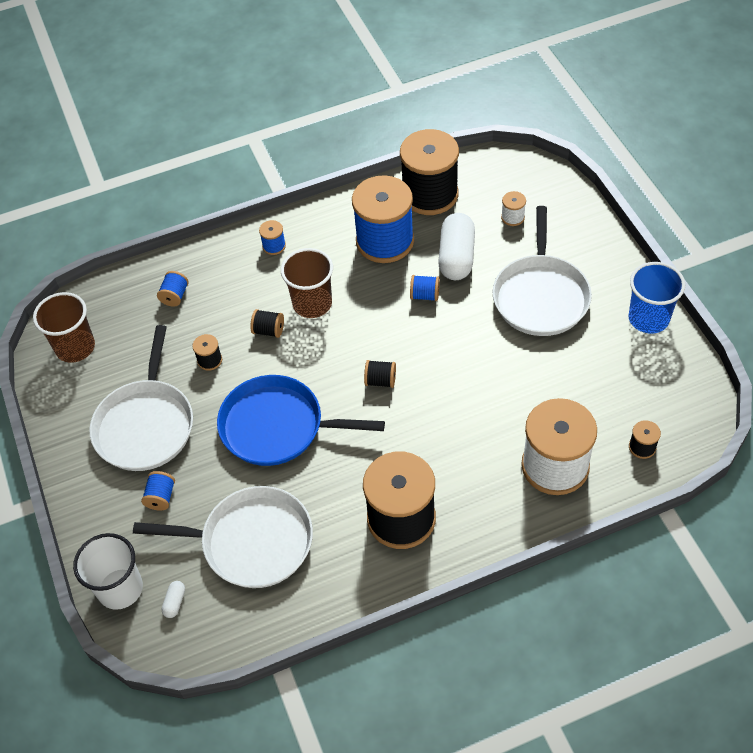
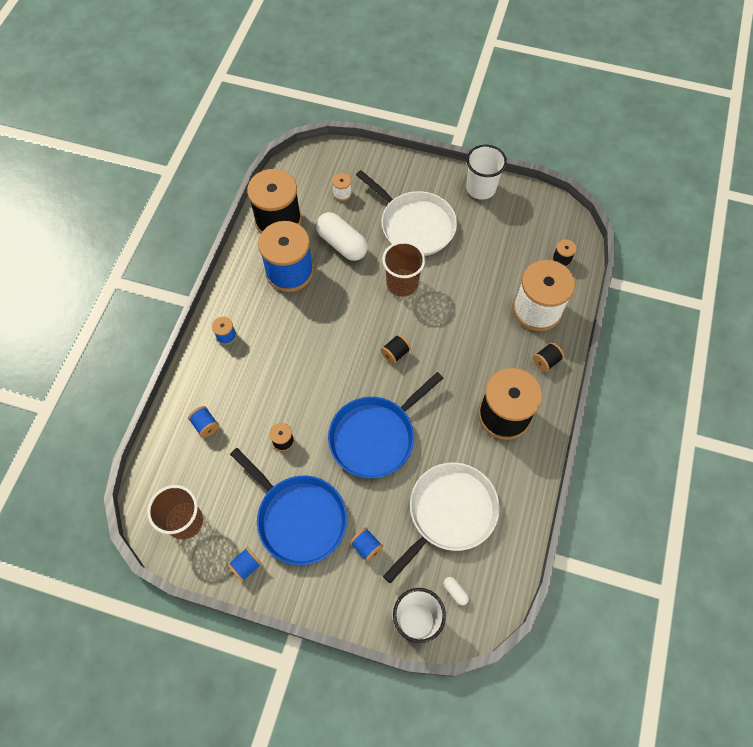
camera: 55 degrees left, 10 degrees up
(146, 425) = (298, 517): white pan -> blue pan
(268, 330) = (294, 388): black spool -> black spool (546, 361)
(312, 304) = (297, 348): brown cup -> brown cup (402, 283)
(425, 295) = (354, 282): blue spool -> blue spool (246, 566)
(648, 318) = (481, 188): blue cup -> white cup

